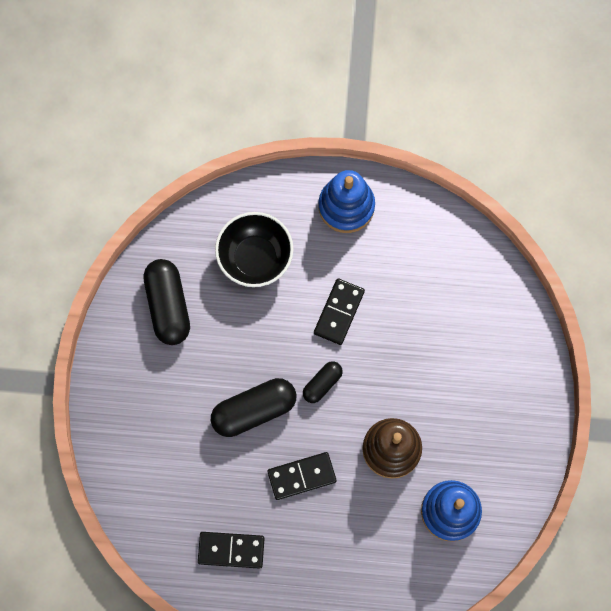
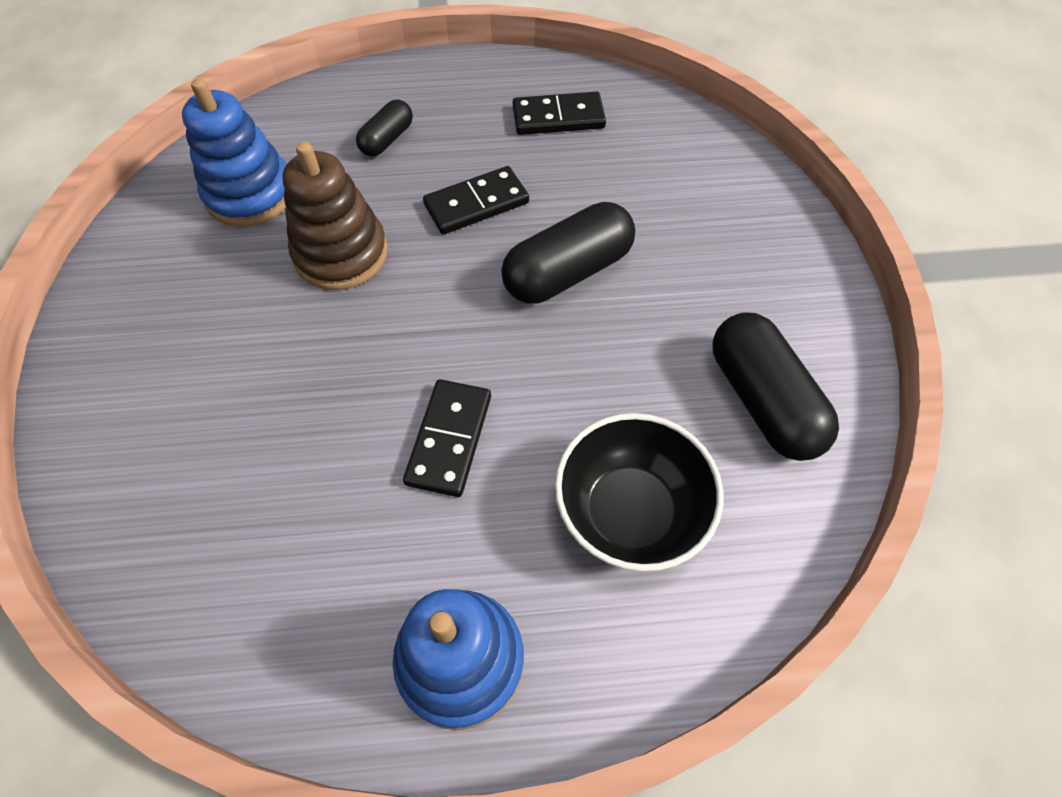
camera: 170 degrees right, 15 degrees down
(322, 384) = (463, 323): black capsule -> black capsule (387, 139)

